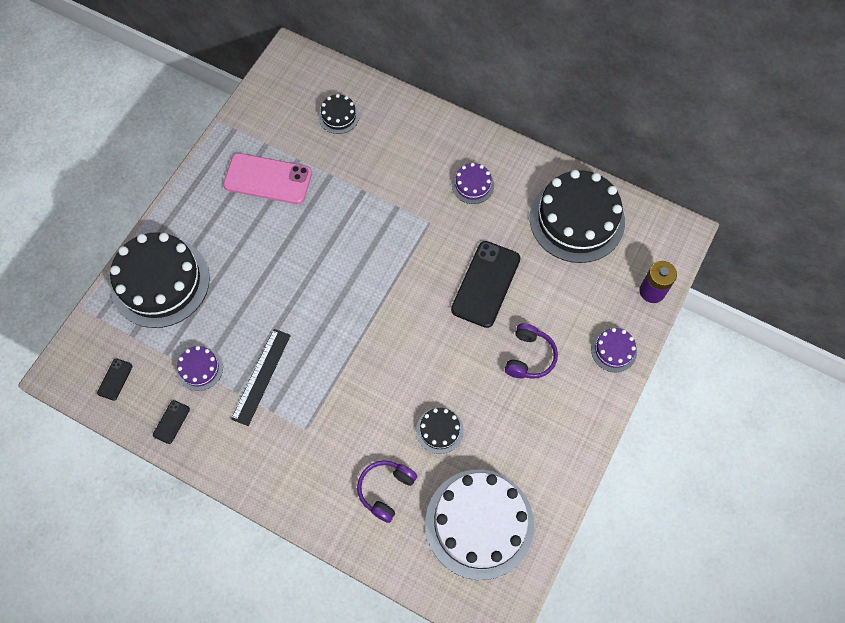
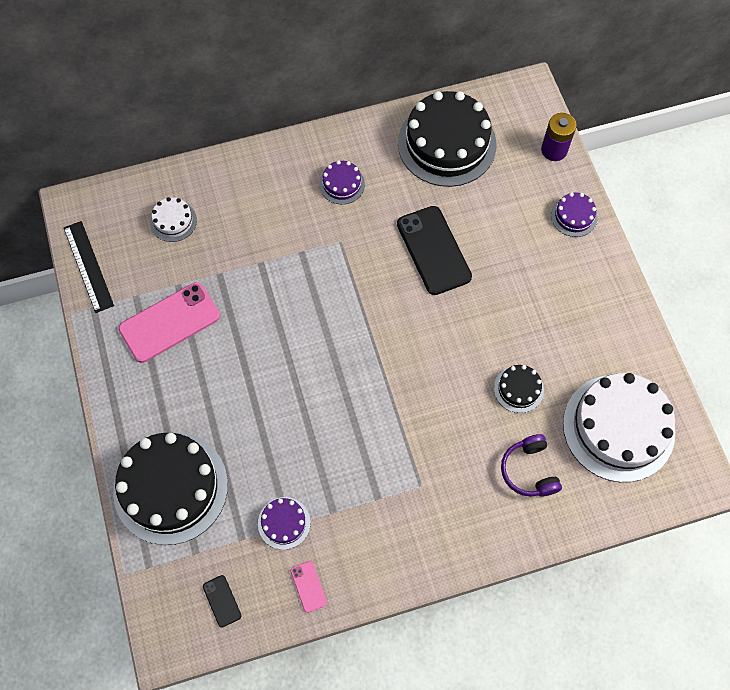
camera: 45 degrees left, 0 degrees up
(171, 422) = (308, 586): black phone -> pink phone
(261, 376) = (341, 480): black ruler -> black ruler (88, 266)
(339, 116) = (173, 221): black cake -> white cake
(529, 357) = (522, 275): purple headphones -> none

